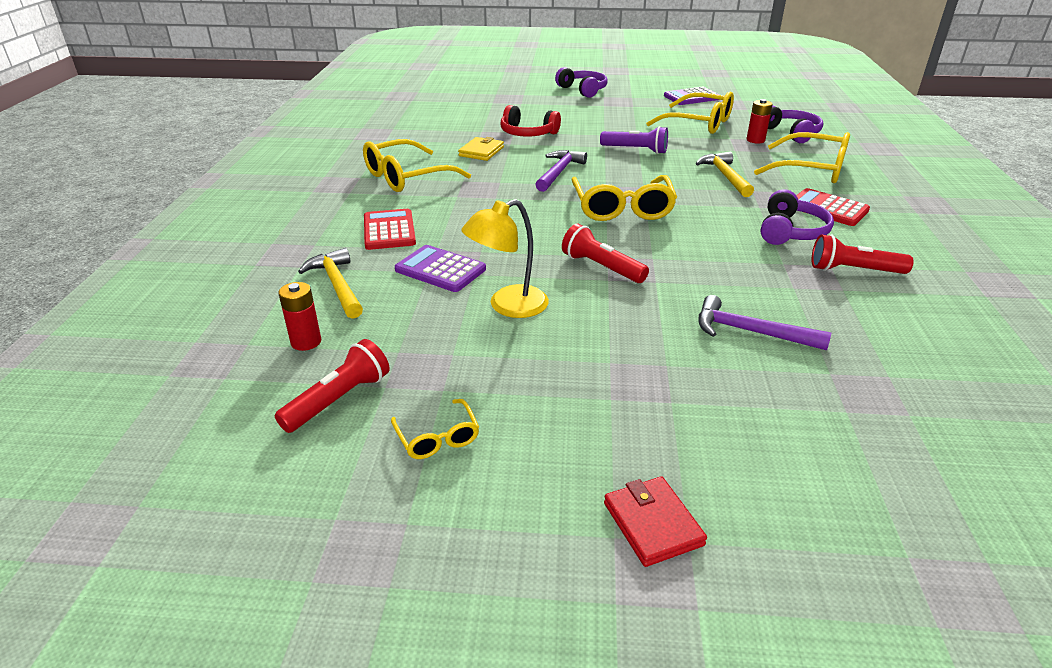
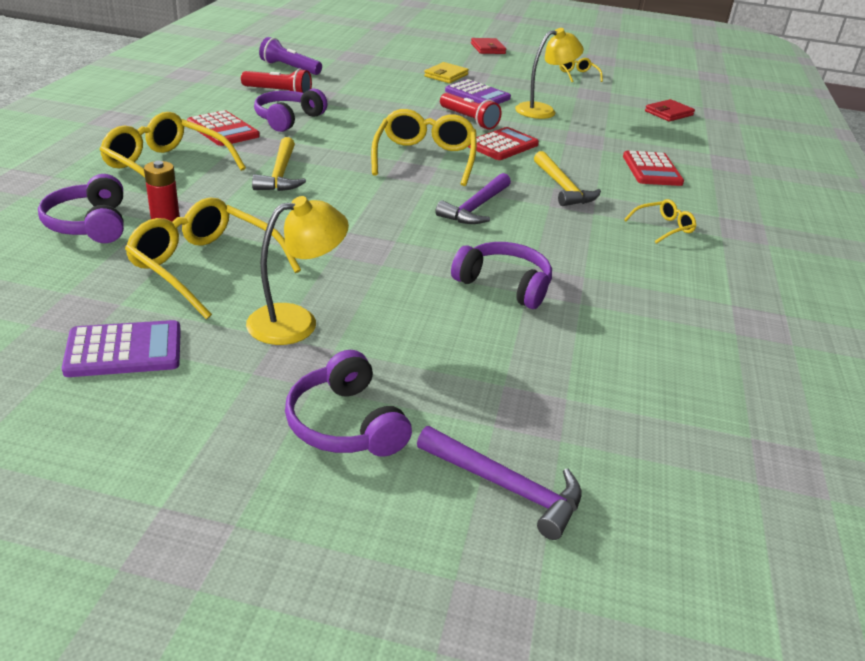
camera: 175 degrees left, 0 degrees up
(306, 342) = (668, 113): red battery -> red wallet
(337, 285) = (670, 137): yellow hammer -> yellow hammer (562, 188)
(339, 400) = (633, 91): red flashlight -> none
(407, 177) = (663, 227): yellow glasses -> yellow glasses, size x0.50
(440, 269) = (595, 136): purple calculator -> purple calculator (477, 95)
(481, 151) = (576, 256): yellow wallet -> yellow wallet (446, 75)
(527, 133) = (504, 285): red headphones -> purple headphones
(551, 236) = (502, 145): none -> red calculator
(629, 111) = (296, 321): none -> yellow lamp
(635, 150) = (356, 227): purple flashlight -> purple flashlight (289, 68)
(750, 331) = (392, 80): purple hammer -> purple hammer (506, 487)

